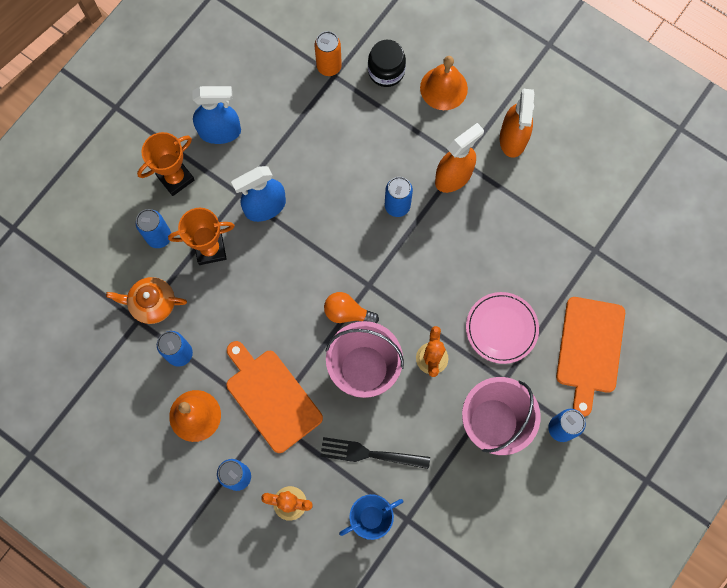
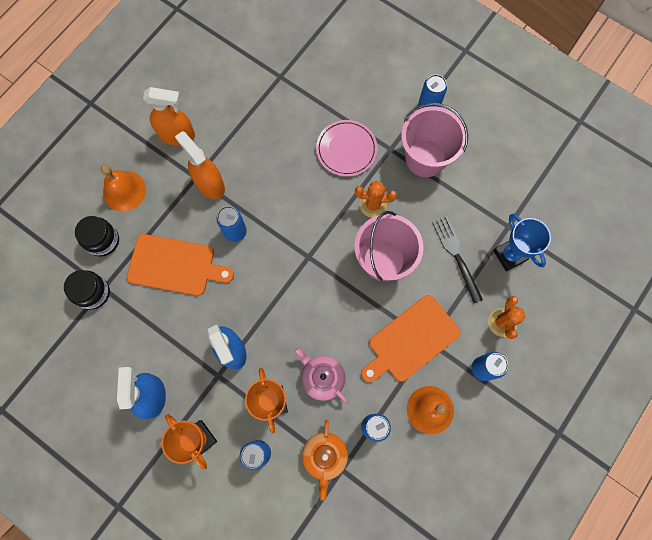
camera: 90 degrees left, 0 degrees up
(233, 300) = (322, 377): none -> pink teapot
(329, 66) = (93, 293): orange can -> black jar
(347, 313) = (333, 275): orange light bulb -> none
(370, 454) = (456, 255): black fork -> black fork turned 150 degrees clockwise
(589, 349) = (363, 84): orange cutting board -> orange cutting board (175, 265)

